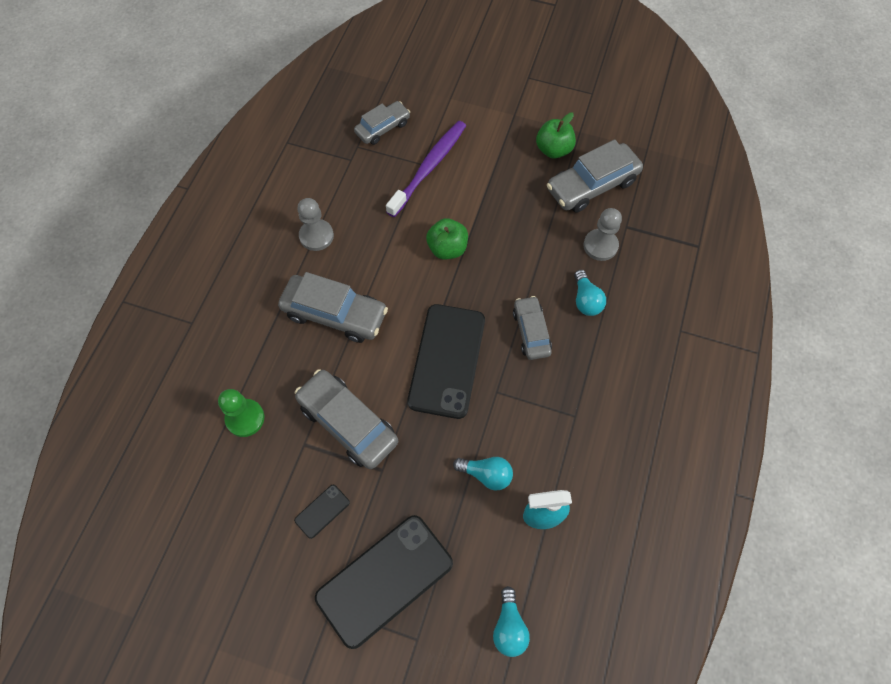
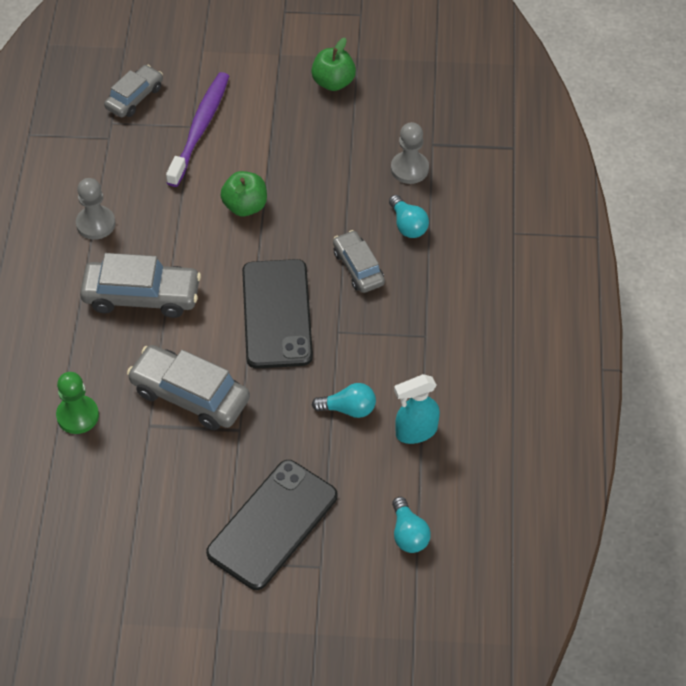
camera: 15 degrees left, 10 degrees down
(322, 511) = (189, 480): black phone -> none
(592, 185) = (385, 110): grey car -> none

